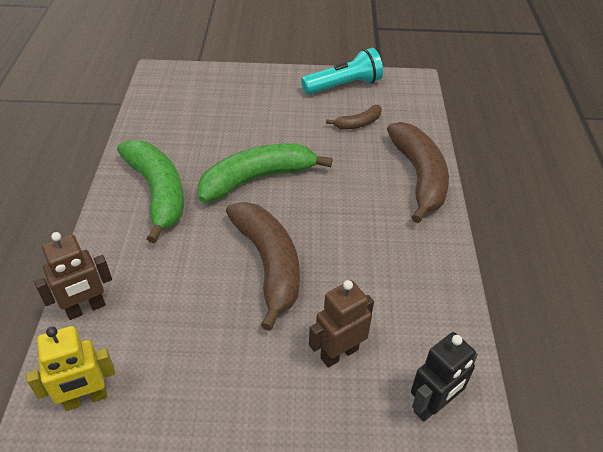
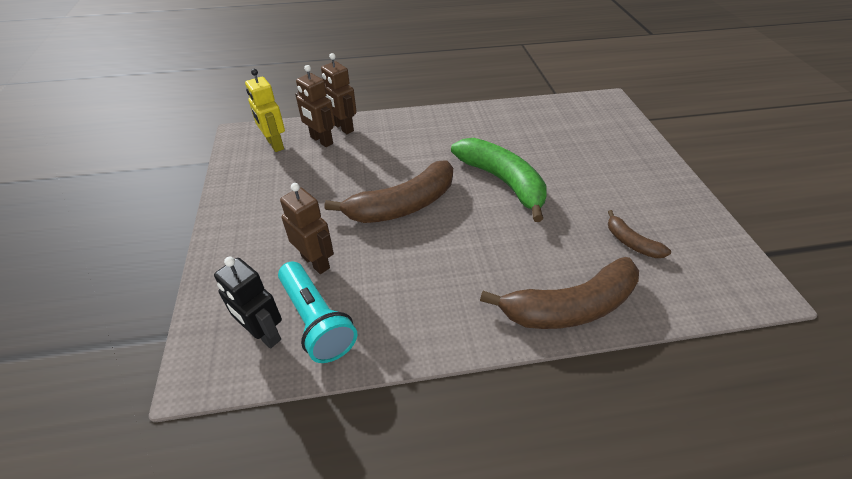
camera: 80 degrees right, 0 degrees up
(105, 336) = (321, 140): none -> brown robot
(158, 192) = (461, 132): green banana -> none
(343, 85) = (693, 222): turquoise flashlight -> turquoise flashlight (316, 321)

